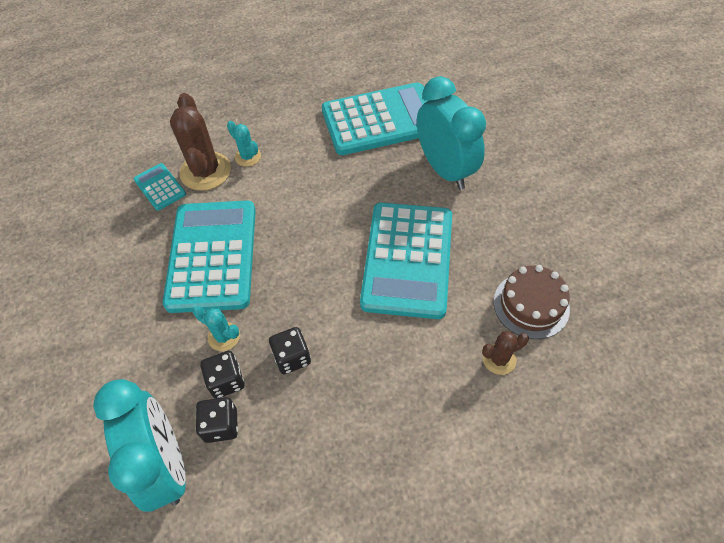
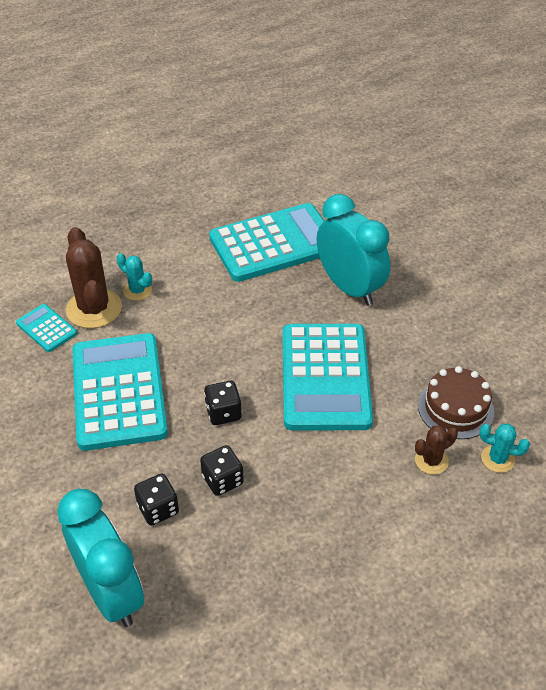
camera: 10 degrees left, 10 degrees down
(221, 425) = (161, 550): black dice -> black dice (223, 413)
(224, 336) = (147, 468): turquoise cactus -> turquoise cactus (497, 459)

